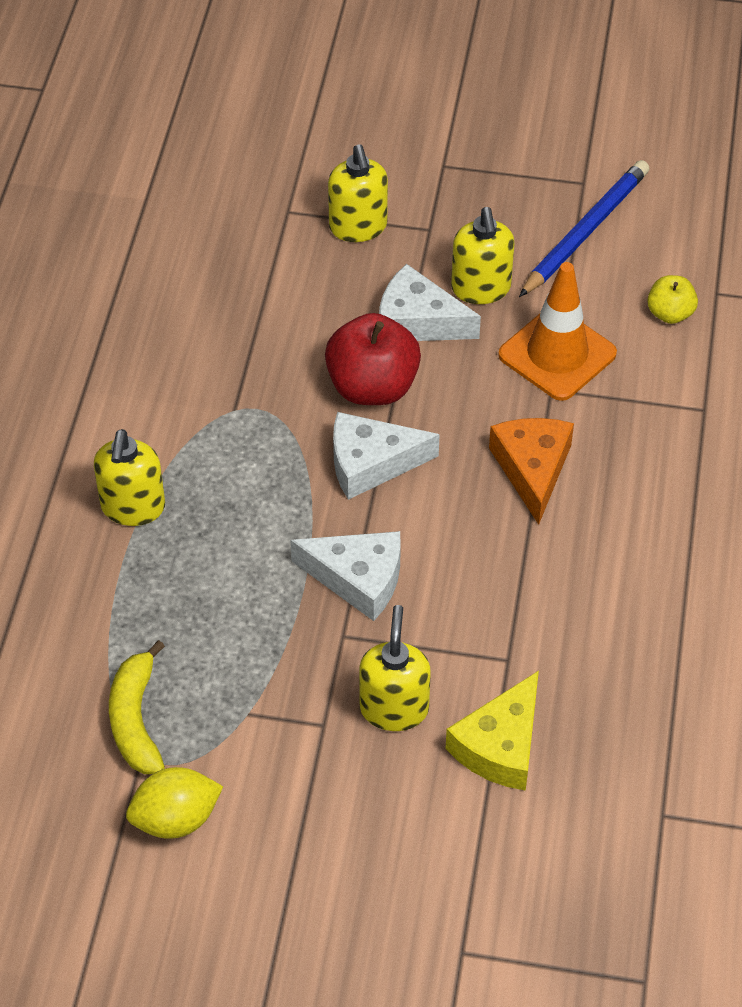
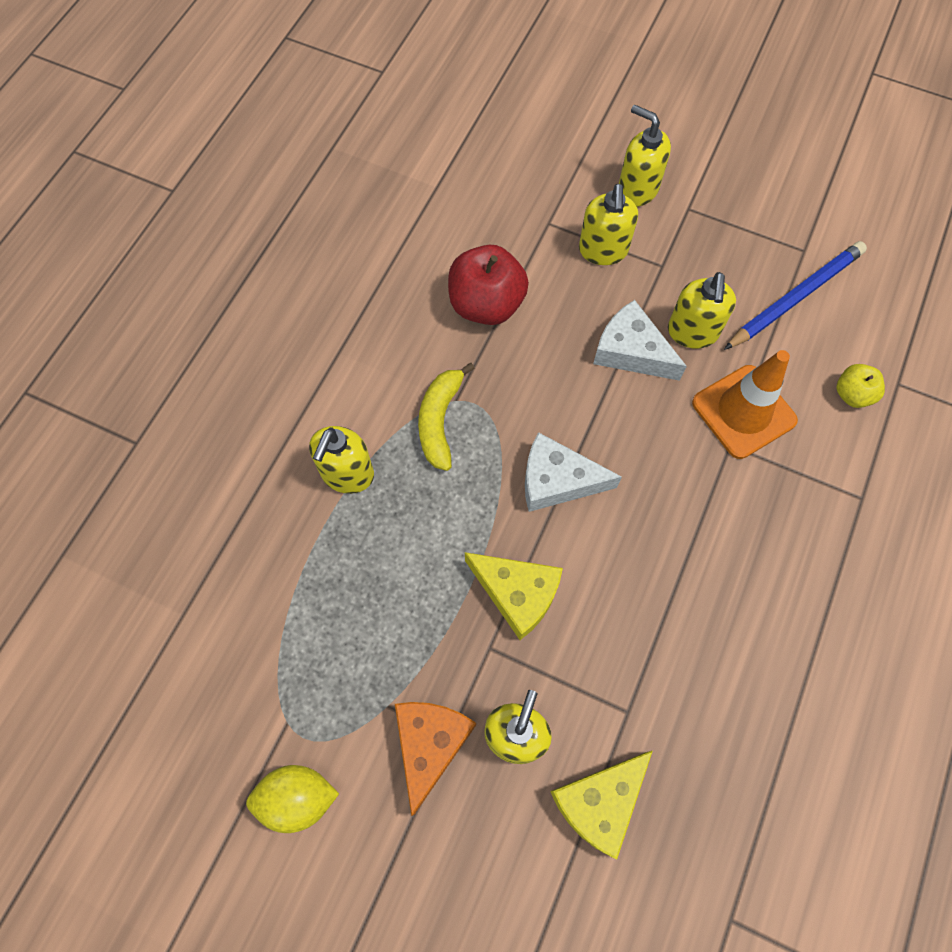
camera: 15 degrees right, 15 degrees up
(136, 719) = (292, 686): yellow banana -> yellow banana (440, 421)
(358, 579) = (517, 593): white cheese -> yellow cheese
(372, 387) = (577, 406): red apple -> red apple (486, 304)
(380, 157) = (637, 190): none -> yellow soap dispenser
(532, 469) = (695, 521): orange cheese -> orange cheese (430, 744)

